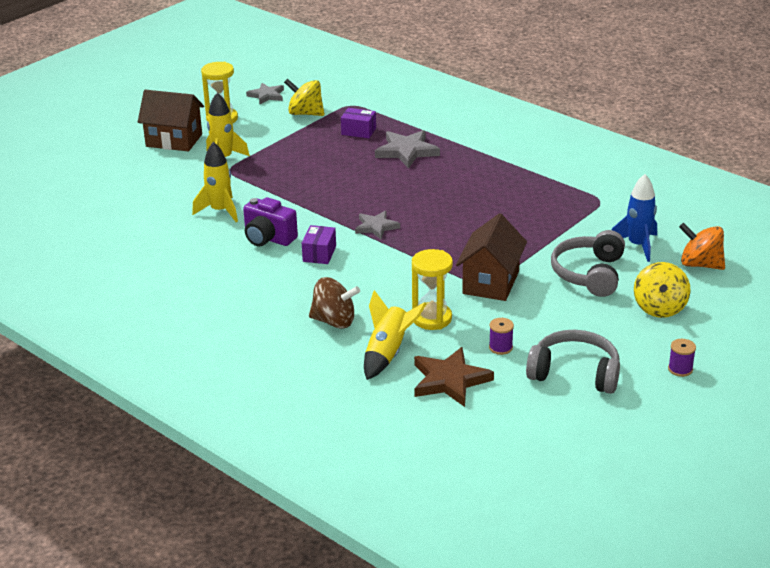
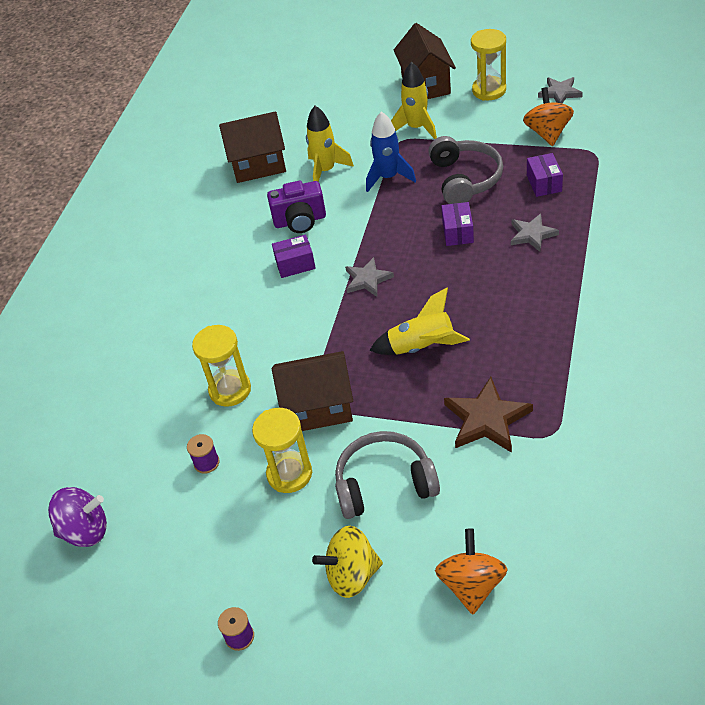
camera: 70 degrees right, 15 degrees up
(166, 240) = (258, 165): none -> brown house
(268, 238) = (300, 221): purple camera -> purple camera turned 105 degrees counterclockwise
(305, 113) = (547, 133): yellow spinning top -> orange spinning top
(334, 321) = (191, 325): brown spinning top -> none
(369, 177) = (457, 232): none -> purple box
(388, 353) = (158, 384): yellow rocket -> yellow rocket (421, 347)
(407, 151) = (532, 234): grey star -> grey star, size x0.64
(449, 380) = (135, 446): brown star -> brown star (487, 419)
(521, 426) = (85, 530): none -> purple spinning top
(546, 311) = (289, 474): none -> yellow hourglass
(575, 373) = (190, 541): grey headphones -> grey headphones (465, 179)
(637, 246) = (473, 507): blue rocket -> blue rocket (388, 177)

